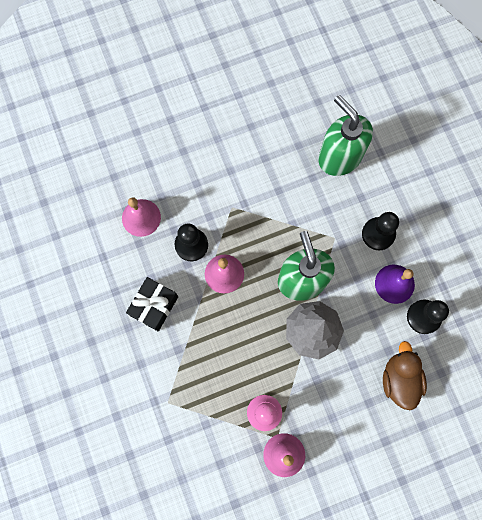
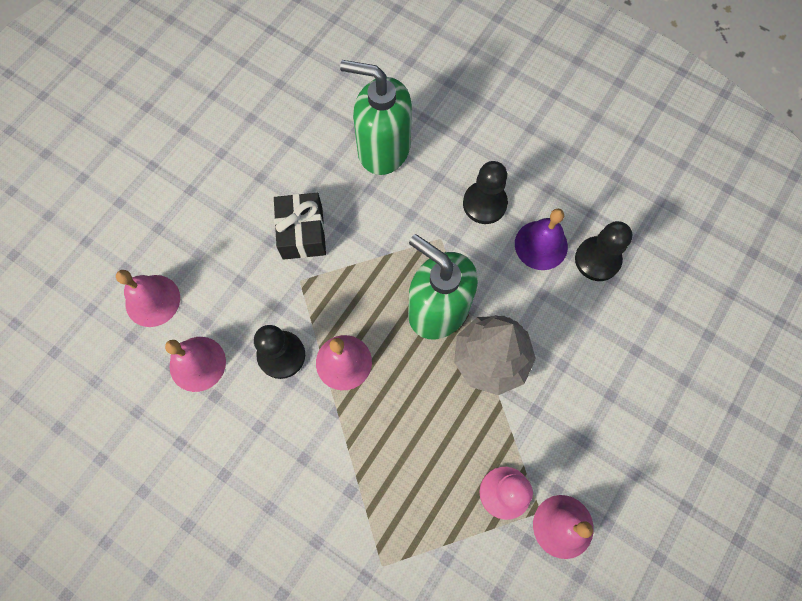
camera: 35 degrees left, 5 degrees down
(139, 162) = (152, 300): none -> pink bell
(154, 306) = (285, 459): black gift -> black gift (302, 233)
(399, 379) = (623, 345): brown duck -> none

